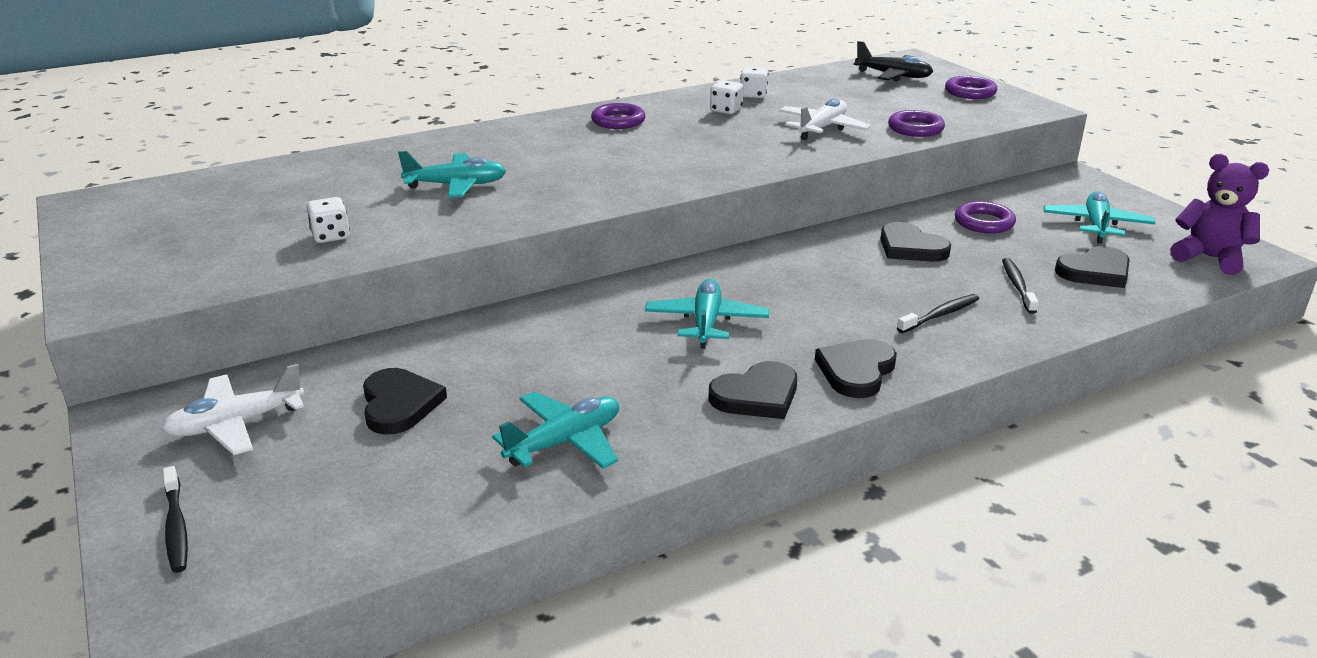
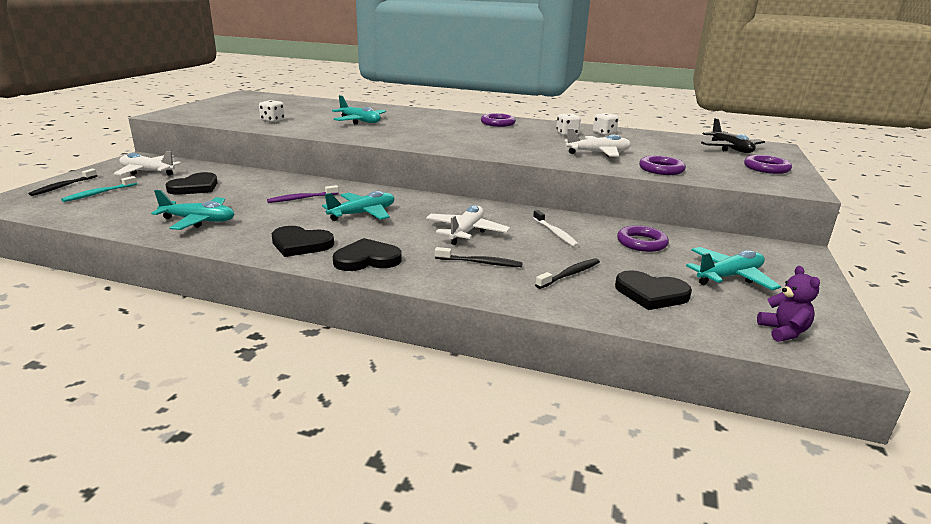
camera: 45 degrees right, 5 degrees down
(285, 498) = (99, 193): none -> turquoise toothbrush
(586, 341) = (302, 198): none -> purple toothbrush
(847, 288) = (466, 232): none -> white plane
(911, 247) = (555, 233): black heart -> white toothbrush
(1209, 258) = (783, 332): purple teddy bear -> purple teddy bear, size x0.63

